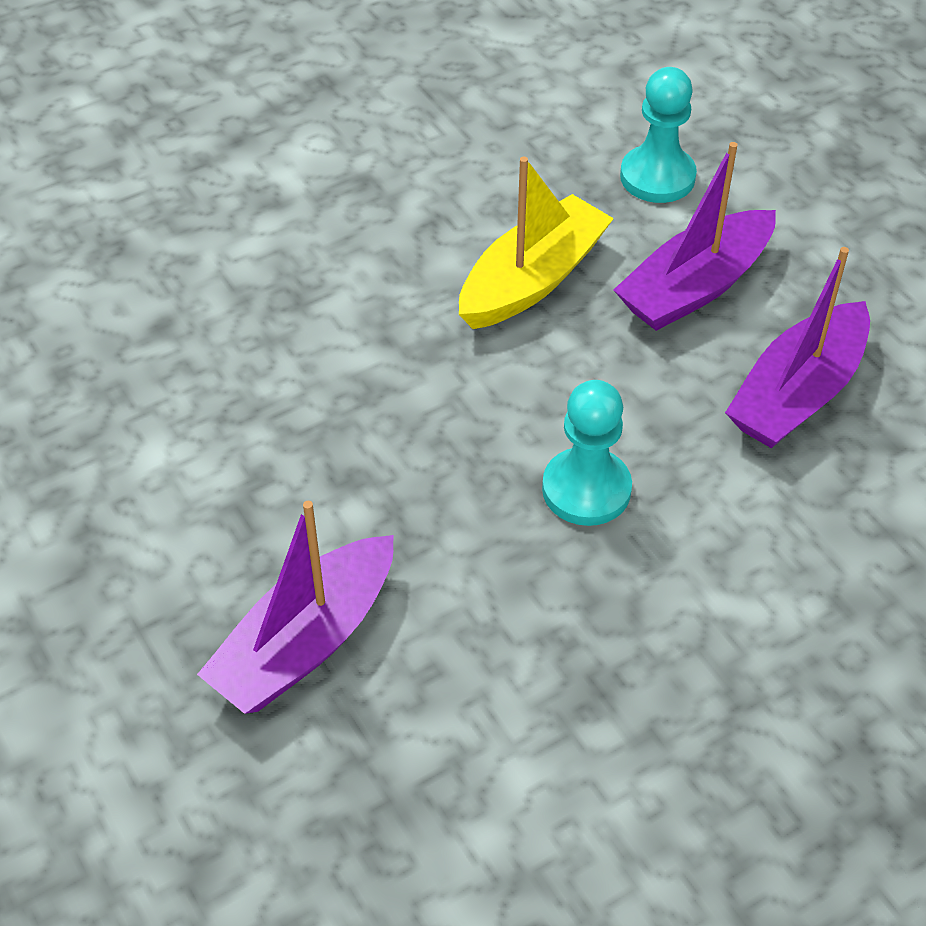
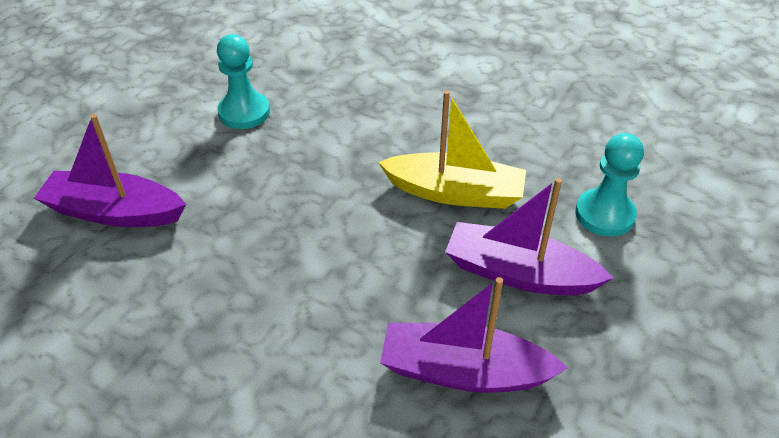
camera: 60 degrees right, 5 degrees down
(586, 489) = (296, 287): turquoise pawn -> turquoise pawn (244, 112)

